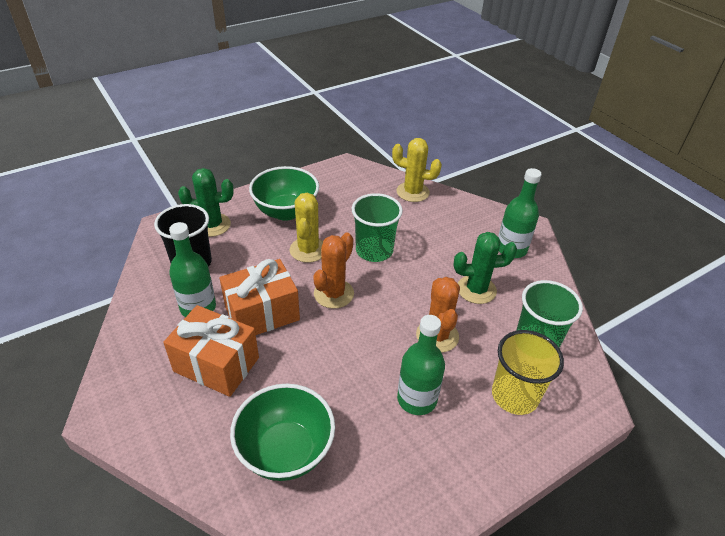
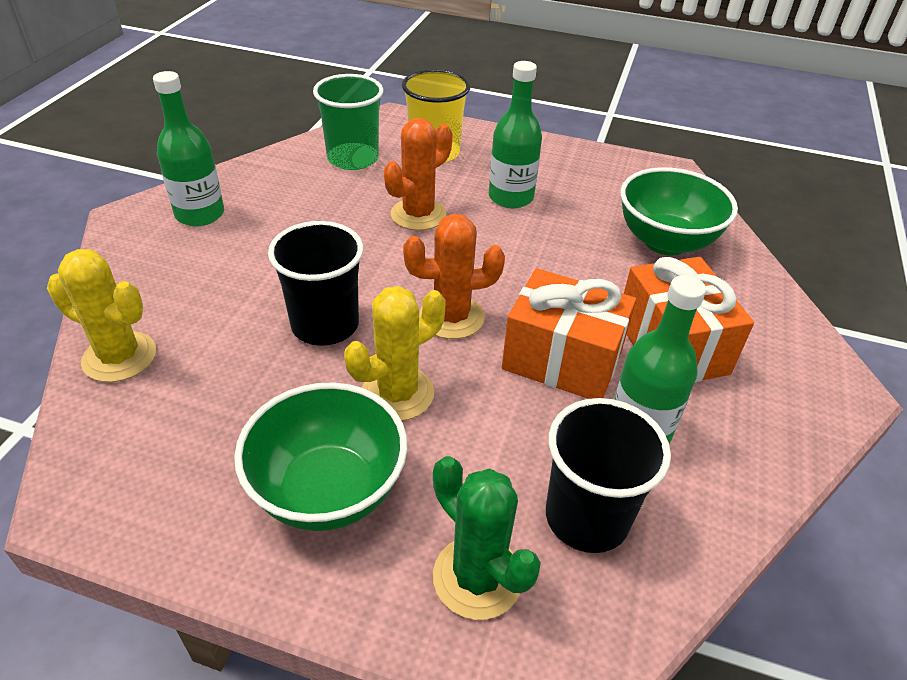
camera: 130 degrees left, 0 degrees up
(374, 250) = (325, 325): green cup -> black cup
(412, 192) = (119, 357): yellow cactus -> yellow cactus turned 45 degrees counterclockwise
(476, 289) = (311, 214): green cactus -> none

